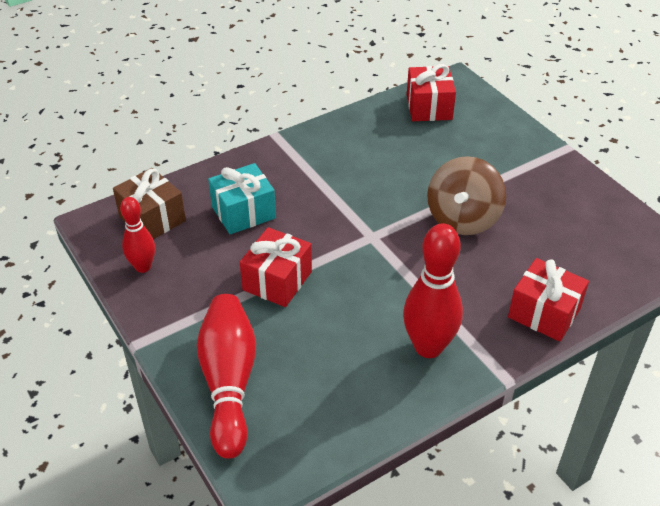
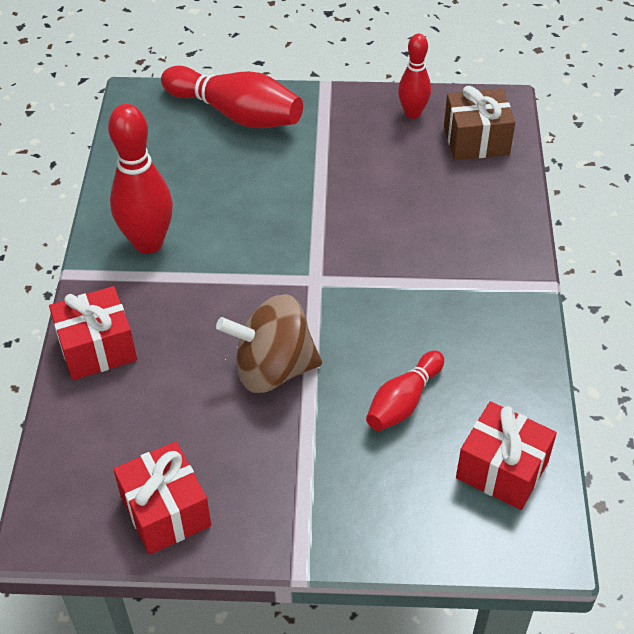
camera: 125 degrees right, 5 degrees up
(243, 212) = (433, 203): turquoise gift -> none
(277, 281) = (318, 186): red gift -> red gift (166, 511)
(425, 156) = (403, 401): none -> red bowling pin
(463, 219) = (273, 369): brown spinning top -> brown spinning top turned 60 degrees counterclockwise

